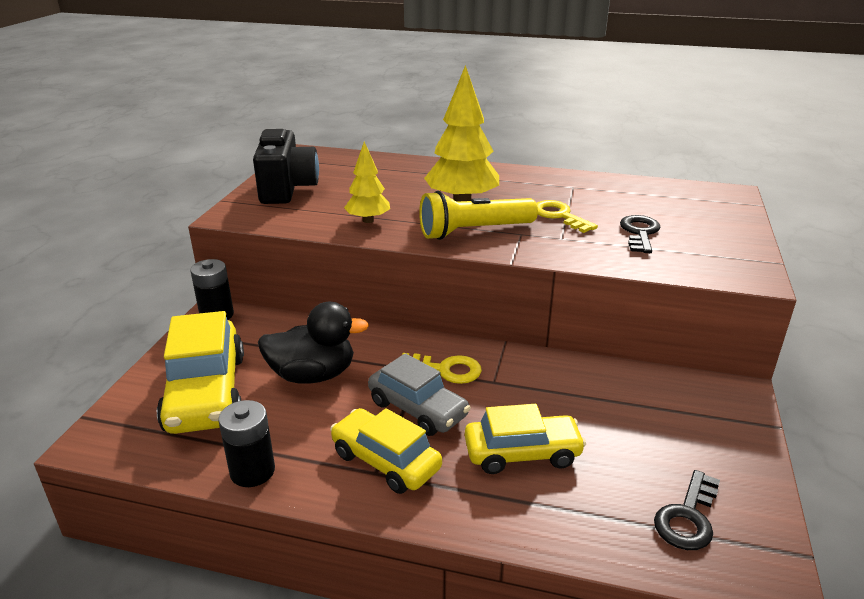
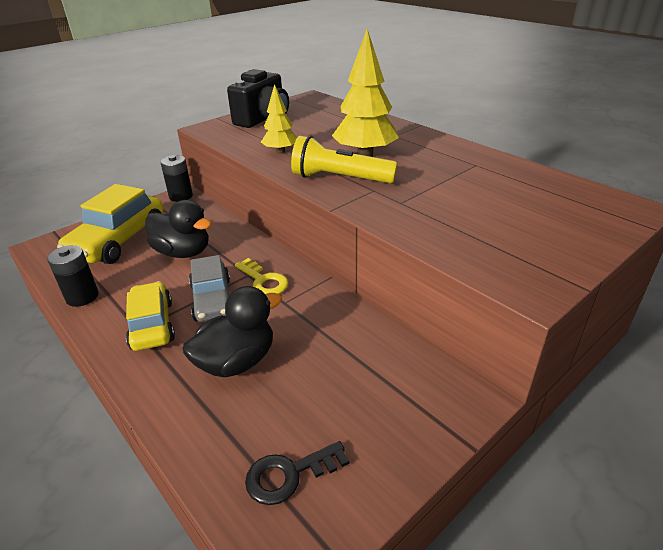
camera: 35 degrees right, 5 degrees up
(522, 453) = (237, 361): yellow car -> black duck
(559, 216) = (426, 185): yellow key -> none
(640, 233) = (477, 218): black key -> none

